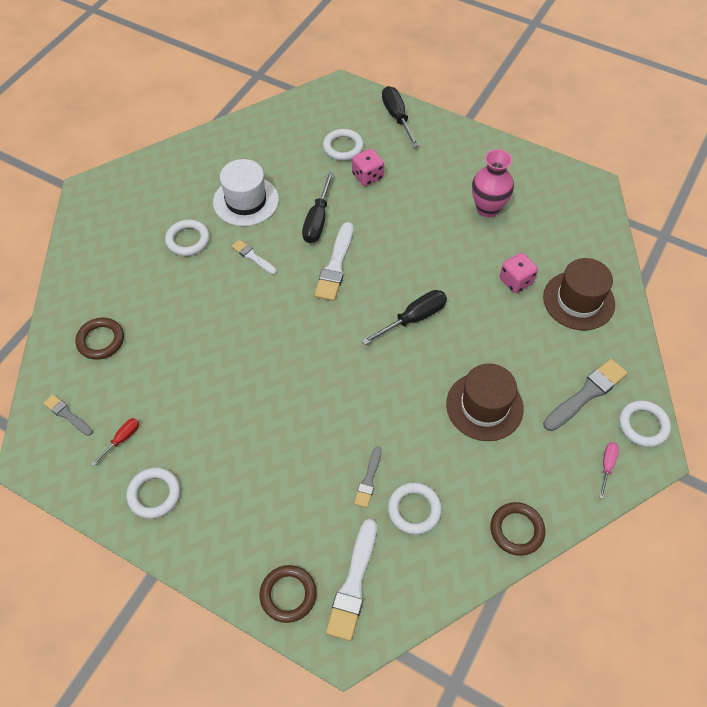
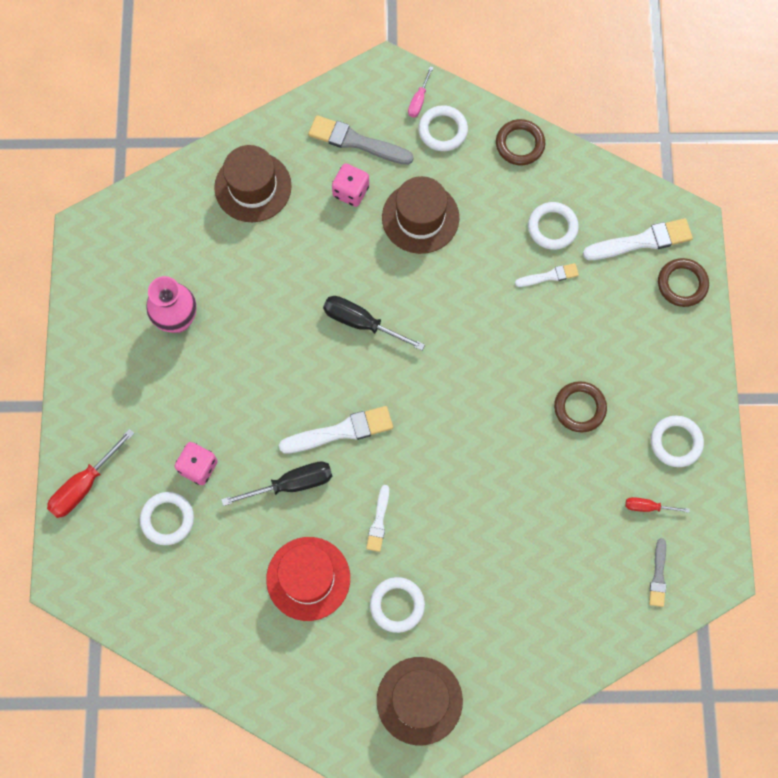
camera: 120 degrees left, 15 degrees up
(101, 340) = (567, 605): brown ring -> brown ring (579, 408)
(118, 223) = (419, 700): none -> brown hat
(246, 201) = (308, 578): white hat -> red hat
(368, 480) = (549, 276): grey brush -> white brush
(397, 116) = (84, 485): black screwdriver -> red screwdriver
(516, 281) = (261, 251): pink dice -> pink dice (351, 191)
(607, 465) = (418, 101): pink screwdriver -> pink screwdriver turned 60 degrees counterclockwise
(643, 425) = (361, 87): white ring -> white ring (443, 130)

